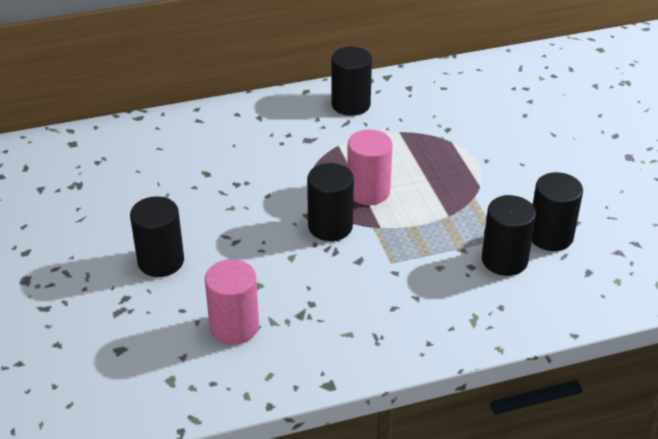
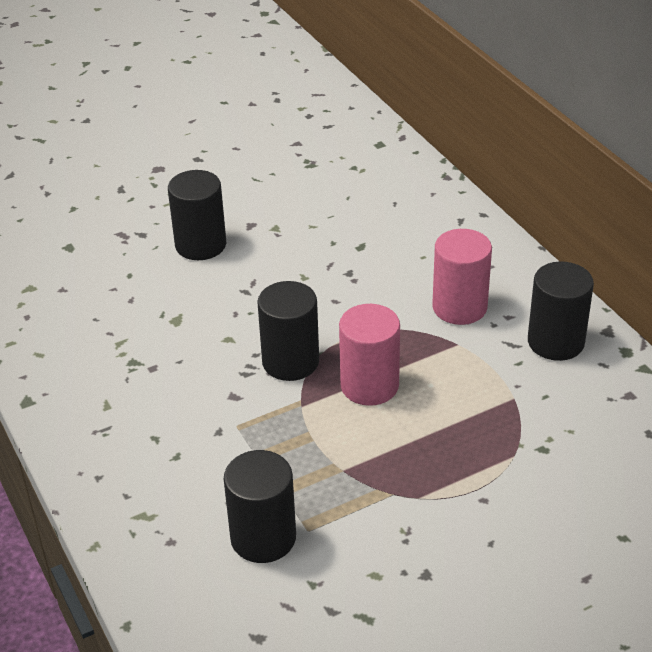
camera: 80 degrees right, 0 degrees up
(234, 327) = (108, 316): pink cylinder -> pink cylinder (459, 307)
(550, 236) = (327, 587): black cylinder -> none

